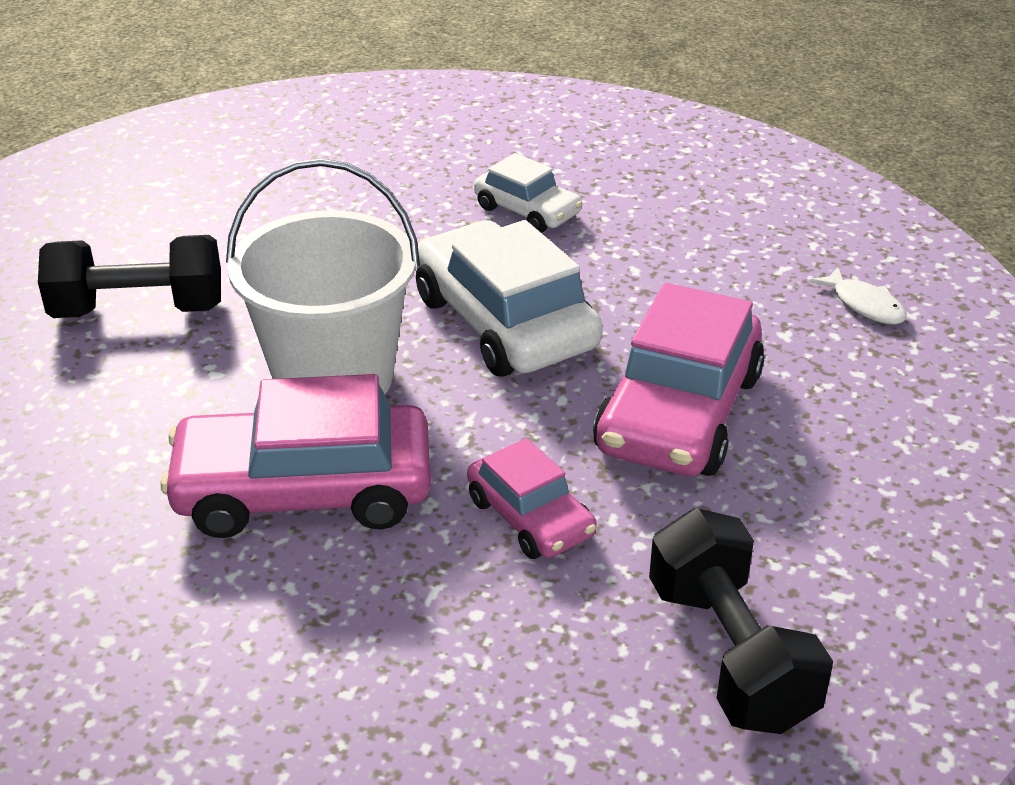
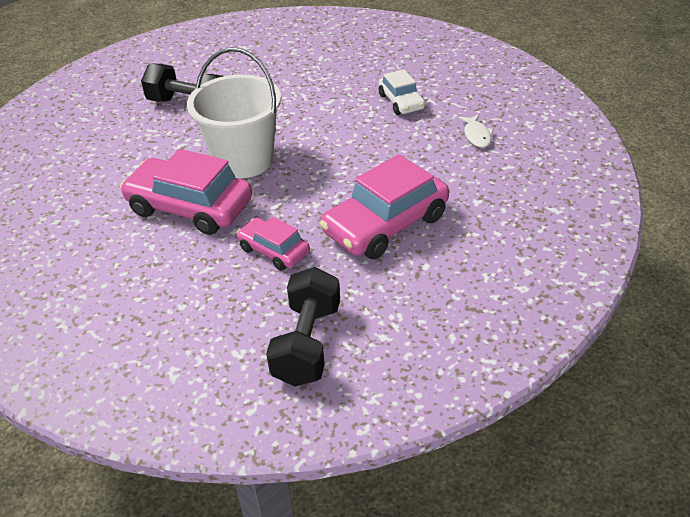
camera: 30 degrees right, 5 degrees up
(504, 322) = (341, 155): white car -> none
(530, 517) = (274, 250): pink car -> pink car turned 135 degrees clockwise
(864, 305) = (535, 198): white fish -> white fish (476, 135)

